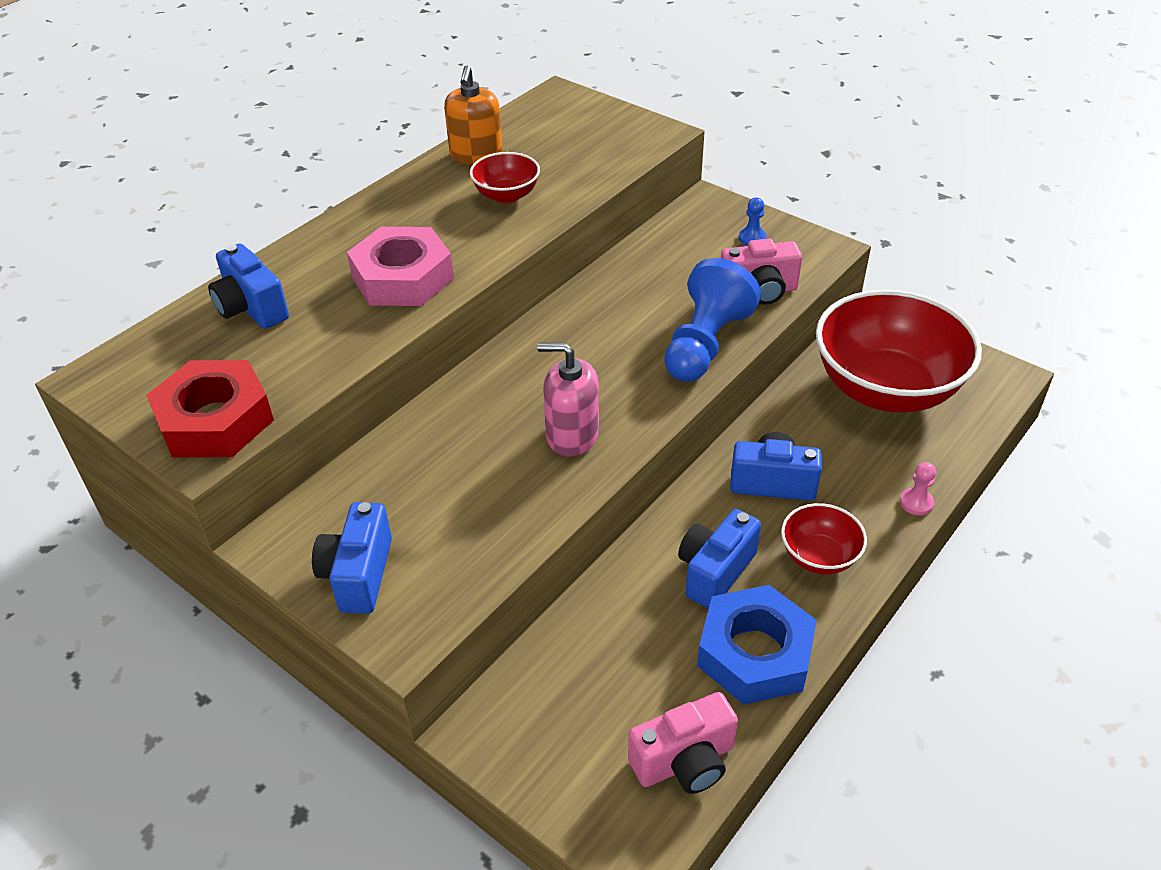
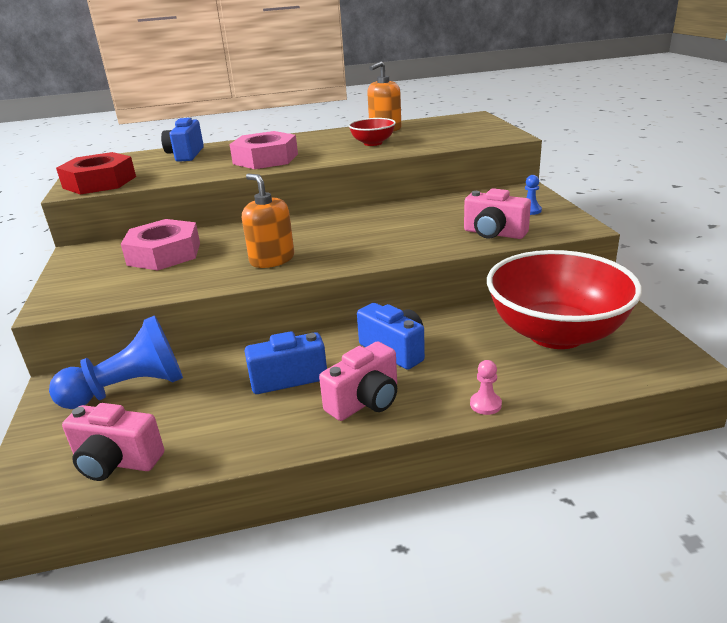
camera: 40 degrees right, 15 degrees down
(358, 575) = (84, 275): blue camera -> none
(413, 488) = (164, 254): none -> pink nut
(572, 435) = (272, 259): pink soap dispenser -> orange soap dispenser
(705, 344) = (416, 246): blue pawn -> blue pawn (129, 389)
(755, 653) = (244, 430): blue nut -> none
(819, 557) = (365, 401): red bowl -> pink camera

